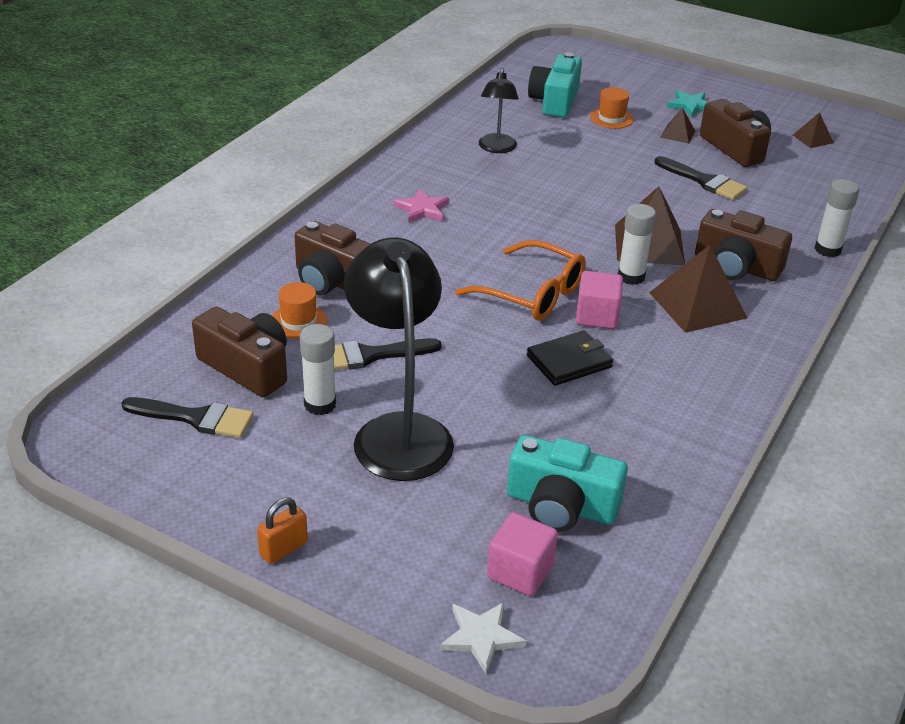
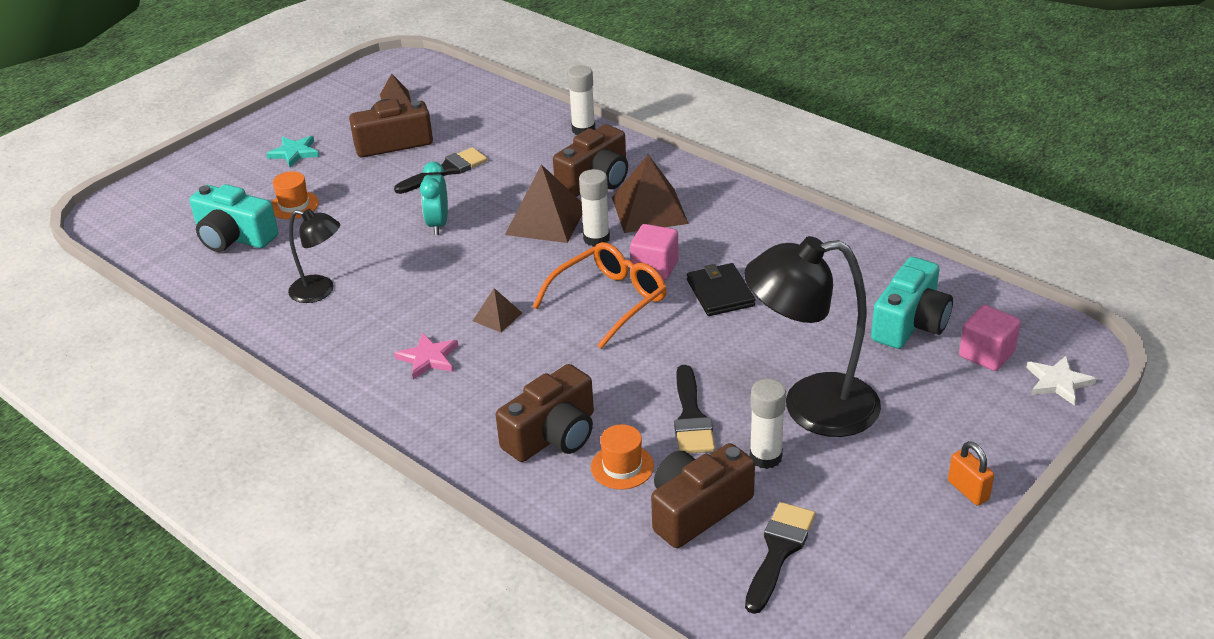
camera: 75 degrees left, 0 degrees up
(615, 188) = (438, 224): none -> turquoise clock
(677, 134) = (348, 170): brown pyramid -> brown pyramid (497, 317)

